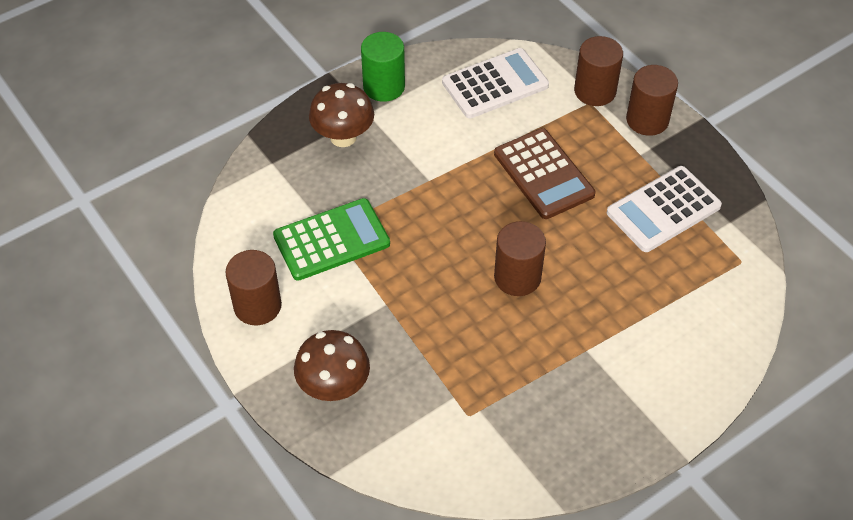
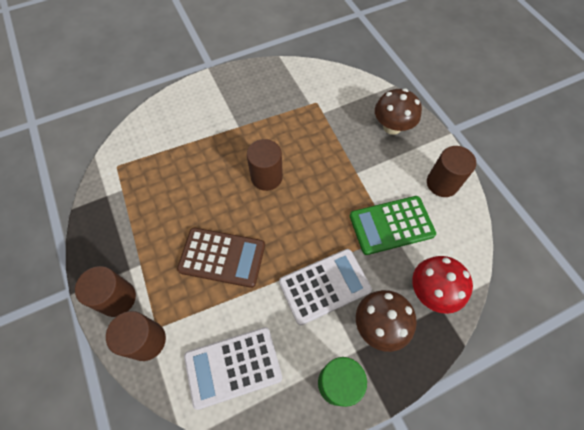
camera: 170 degrees left, 10 degrees up
(281, 175) = (431, 291): none -> red mushroom
(543, 174) = (222, 257): brown calculator -> brown calculator turned 120 degrees clockwise
(663, 209) = (147, 212): white calculator -> white calculator (324, 286)

